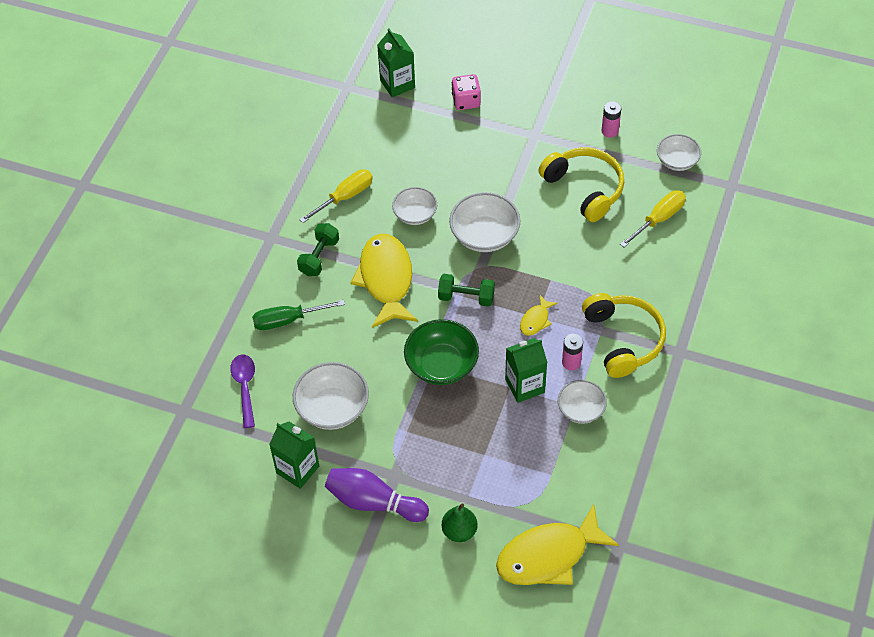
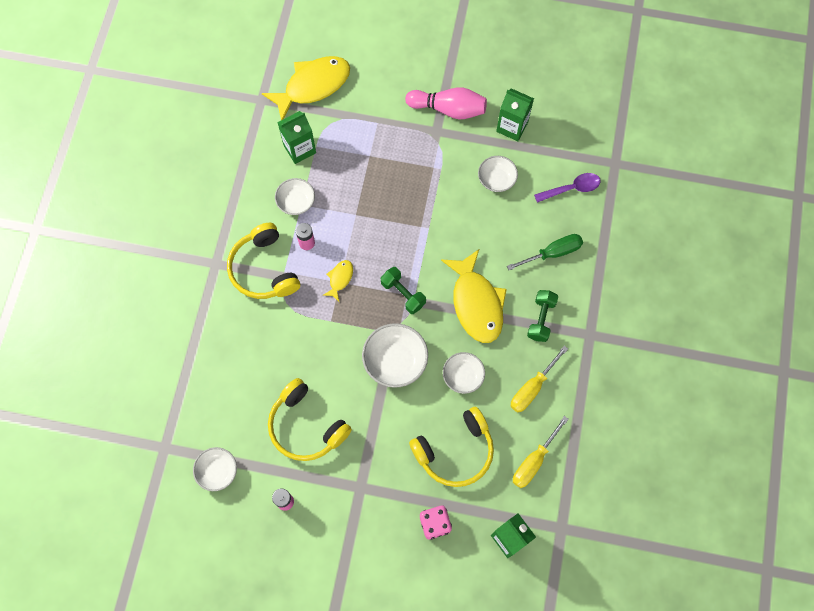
camera: 170 degrees right, 15 degrees up
(245, 387) = (572, 188): purple spoon -> purple spoon turned 90 degrees counterclockwise
(332, 408) = (496, 179): white bowl -> white bowl, size x0.64
(373, 502) = (448, 109): purple bowling pin -> pink bowling pin
(435, 153) = (455, 451): none -> yellow headphones
(441, 364) = (414, 228): green bowl -> none
(459, 531) = (380, 95): green pear -> none
(466, 297) = (403, 294): green dumbbell -> green dumbbell turned 45 degrees clockwise
(525, 386) = (343, 217): green carton -> green carton (299, 149)
(659, 218) = (234, 399): yellow screwdriver -> yellow screwdriver (533, 461)

